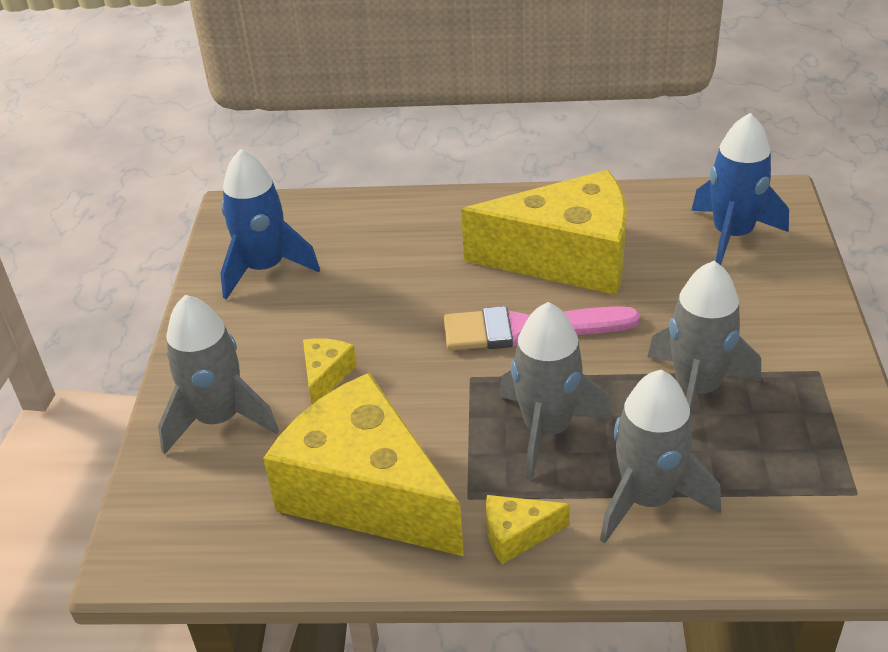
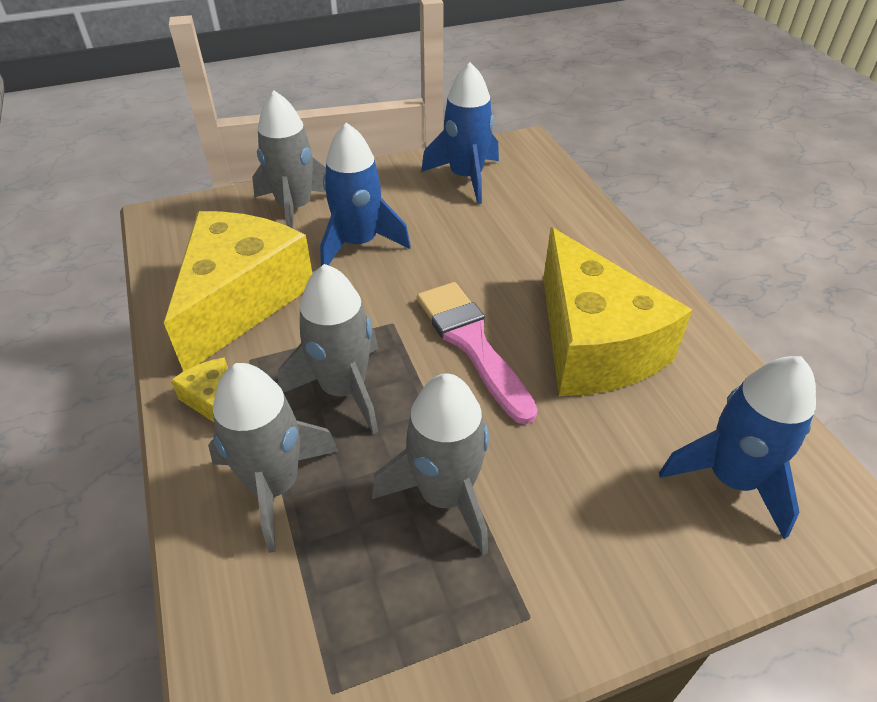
camera: 65 degrees right, 5 degrees up
(326, 376) = (359, 243): yellow cheese -> blue rocket

